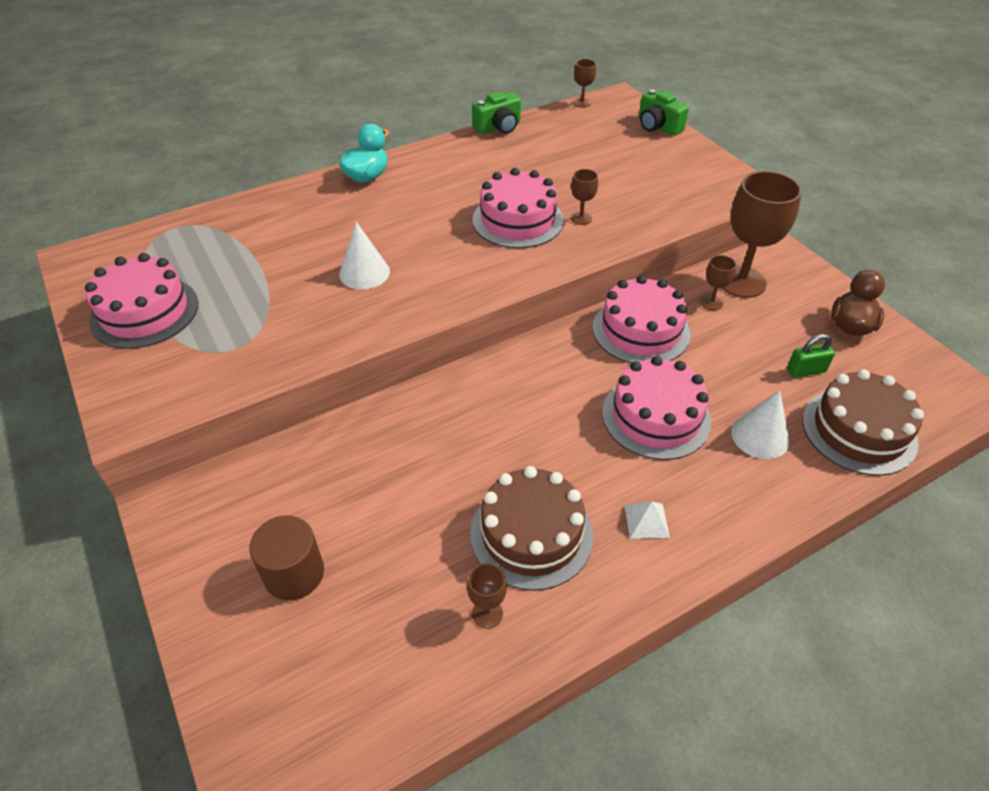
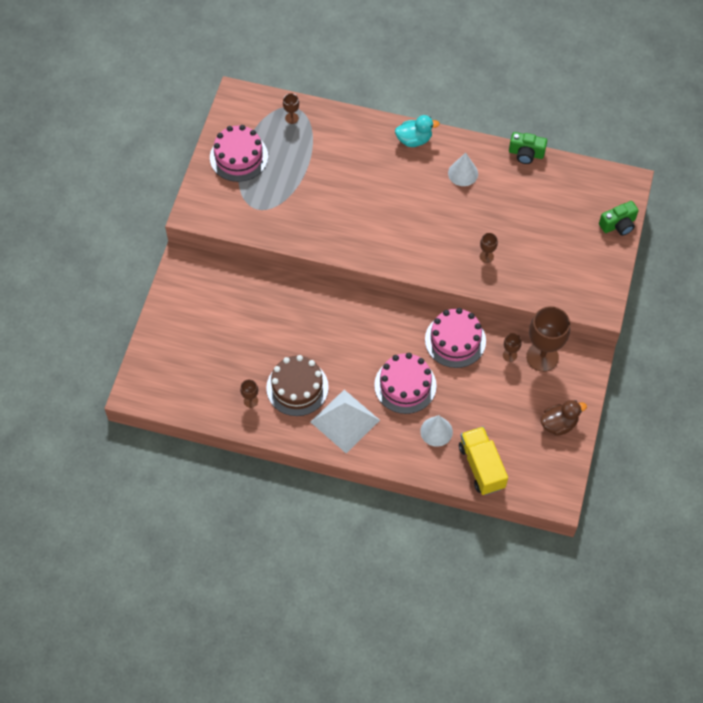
camera: 45 degrees right, 15 degrees up
(294, 573) = (202, 328): brown cylinder -> none
(364, 273) = (348, 208): white cone -> white cone (463, 173)
(517, 220) = (454, 232): pink cake -> none
(582, 103) = (600, 170): brown goblet -> brown goblet (291, 118)
(646, 521) = (345, 421): white pyramid -> white pyramid, size x2.43
(658, 126) = (618, 225): green camera -> green camera turned 120 degrees counterclockwise
(806, 371) = (501, 424): green padlock -> none
(859, 431) = (481, 467): brown cake -> yellow truck

